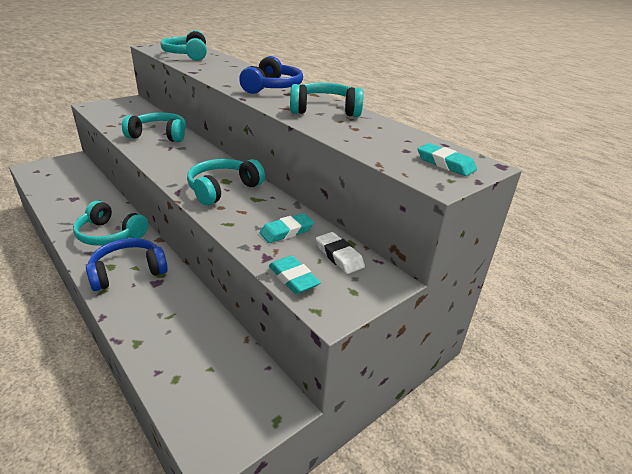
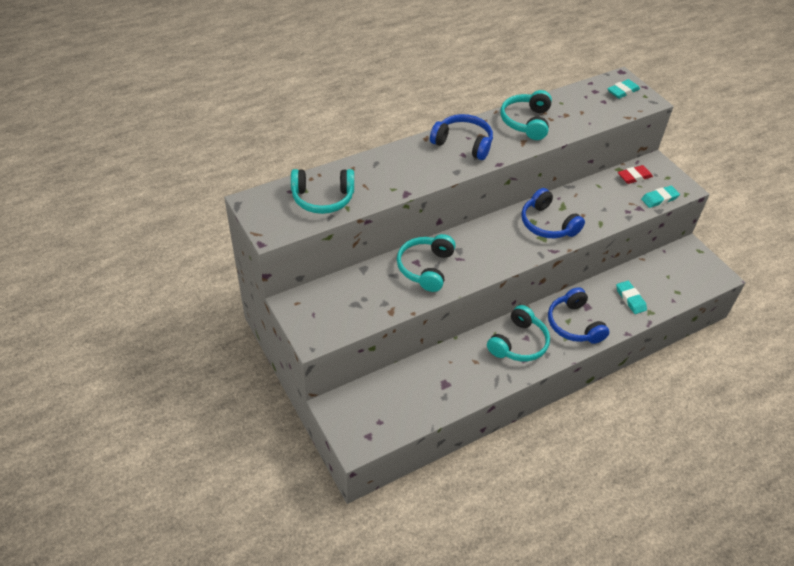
camera: 80 degrees left, 15 degrees up
(223, 189) = (547, 224): turquoise headphones -> blue headphones
(287, 231) = (608, 196): turquoise eraser -> turquoise eraser (630, 299)
(339, 256) = (634, 176): white eraser -> red eraser

